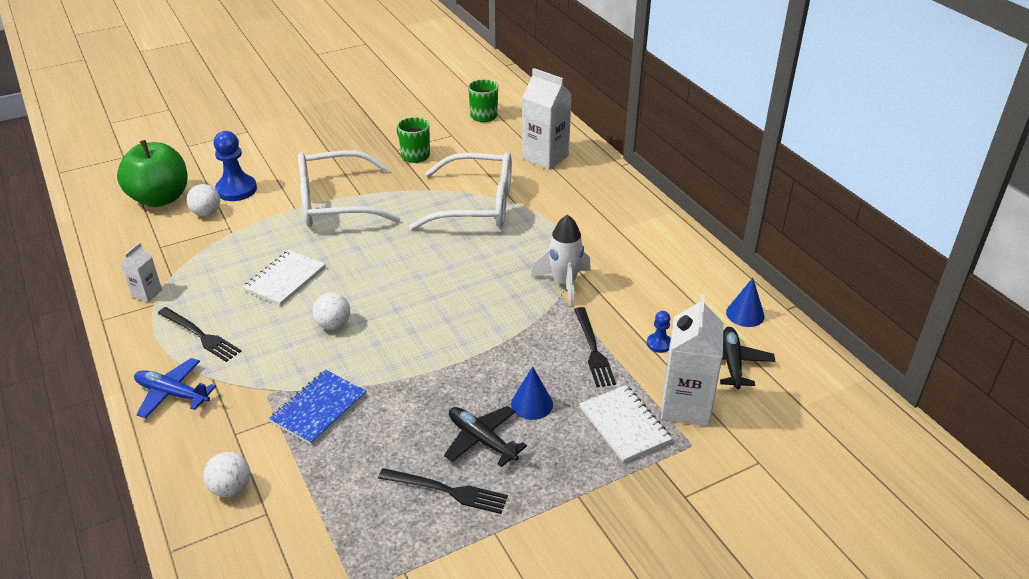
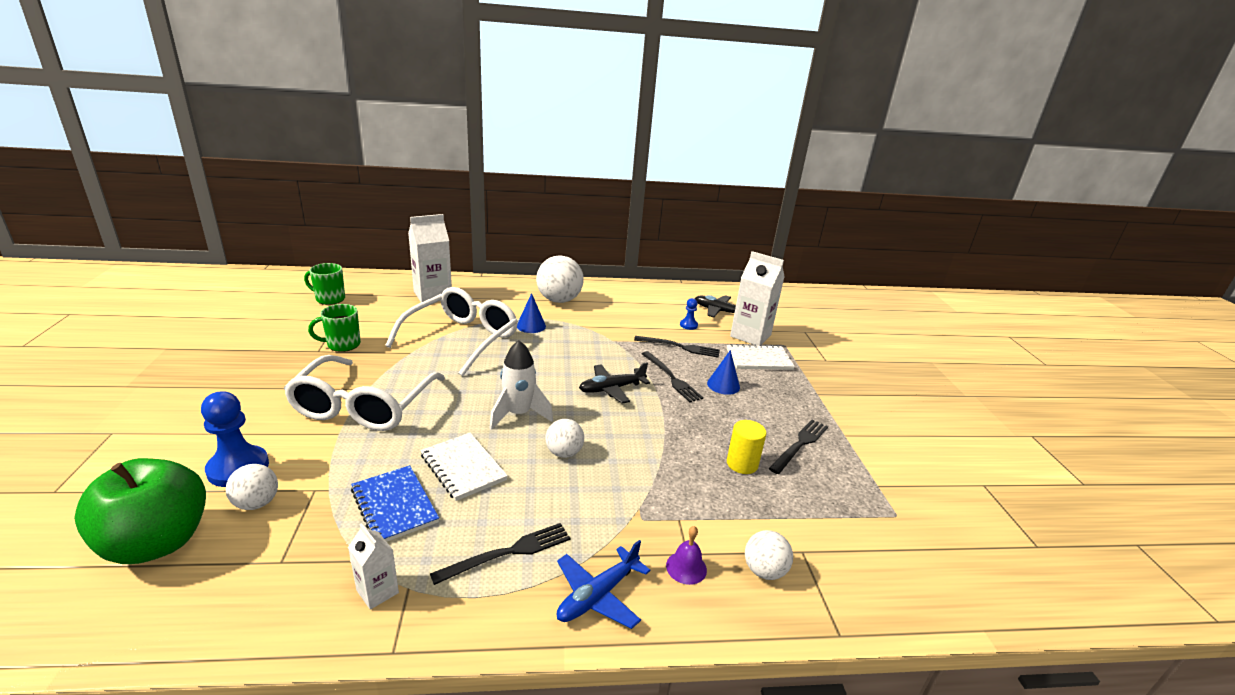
camera: 70 degrees left, 10 degrees down
(218, 436) = (686, 567): none -> purple bell
(319, 408) = (678, 488): blue notebook -> blue notebook (394, 506)
(382, 447) = (742, 464): none -> yellow cylinder
(481, 440) = (752, 415): black plane -> black plane (611, 389)
(514, 359) = (671, 378): none -> black fork
(564, 284) = (600, 335): white rocket -> white rocket (518, 414)
(619, 231) = (559, 300): none -> white ball
(745, 314) = (678, 293): blue cone -> blue cone (531, 326)

